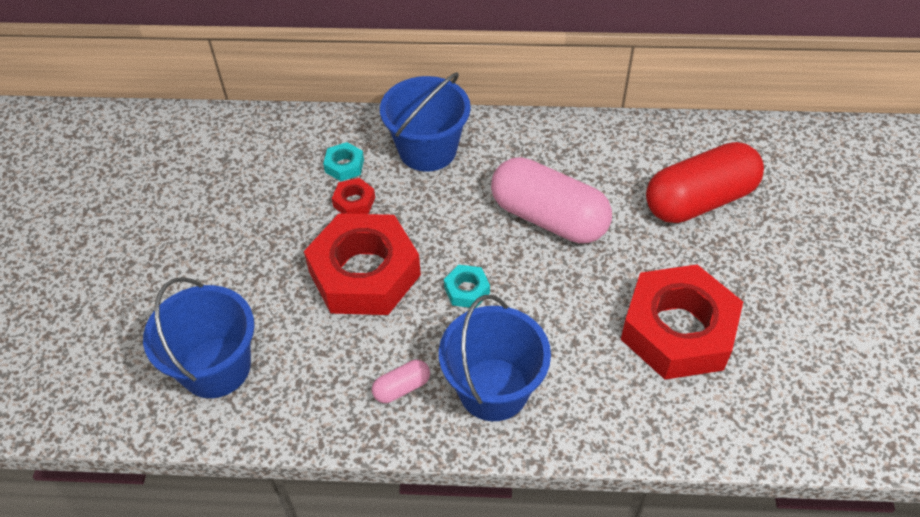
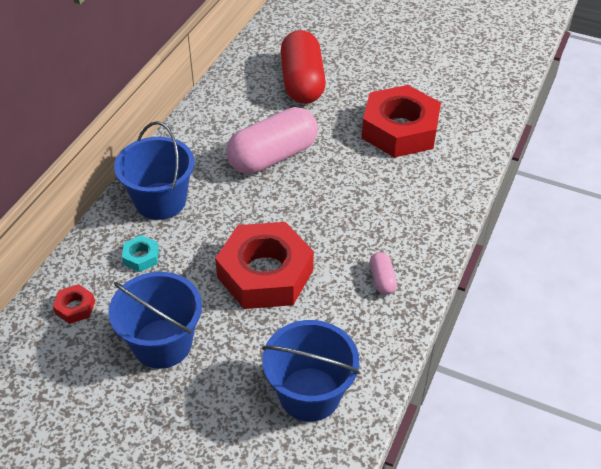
camera: 70 degrees left, 5 degrees down
(354, 202) = (186, 261): red nut -> red nut (75, 307)
(467, 290) = (314, 219): turquoise nut -> none
(493, 389) = (405, 231): blue bucket -> blue bucket (162, 343)

